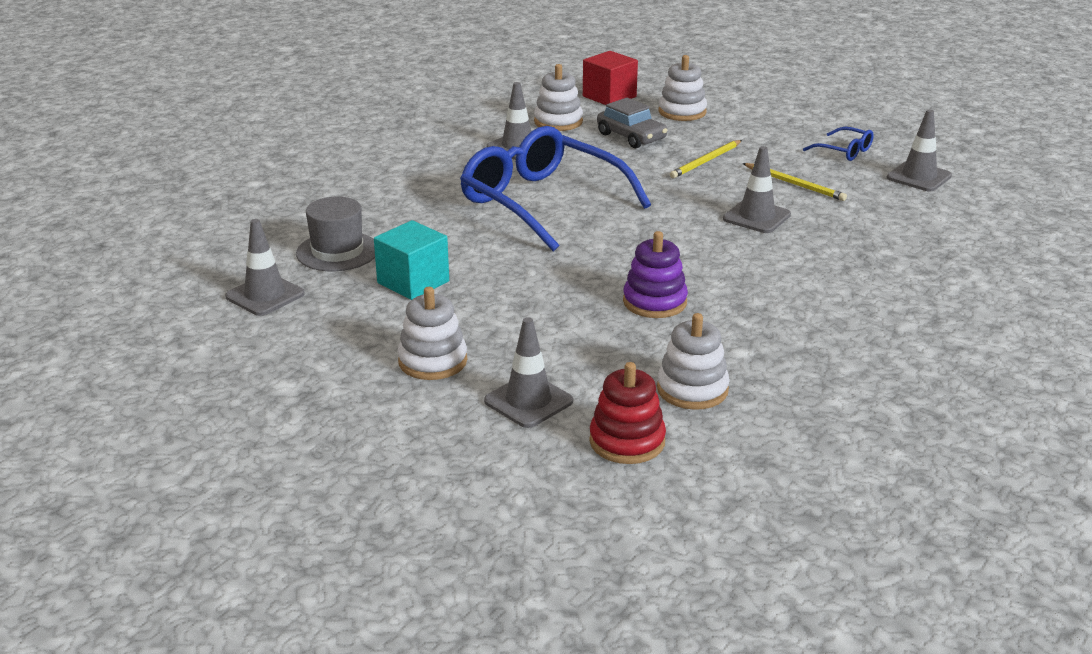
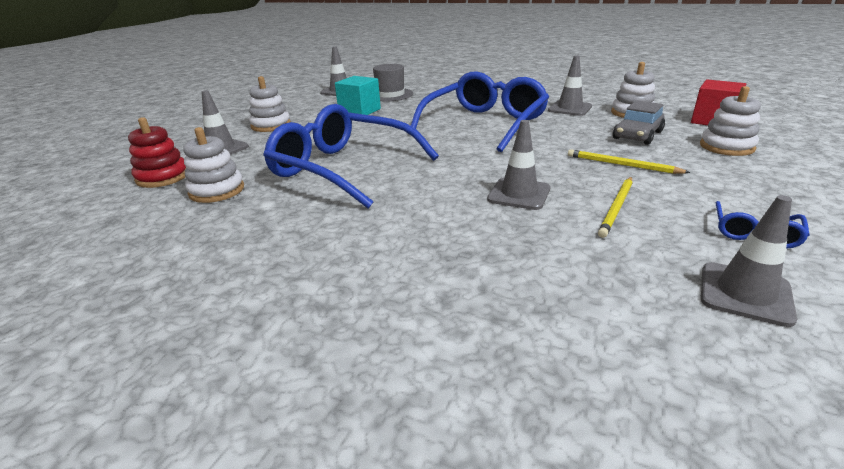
camera: 80 degrees right, 0 degrees up
(654, 302) = (344, 169): purple stacking toy -> blue glasses

